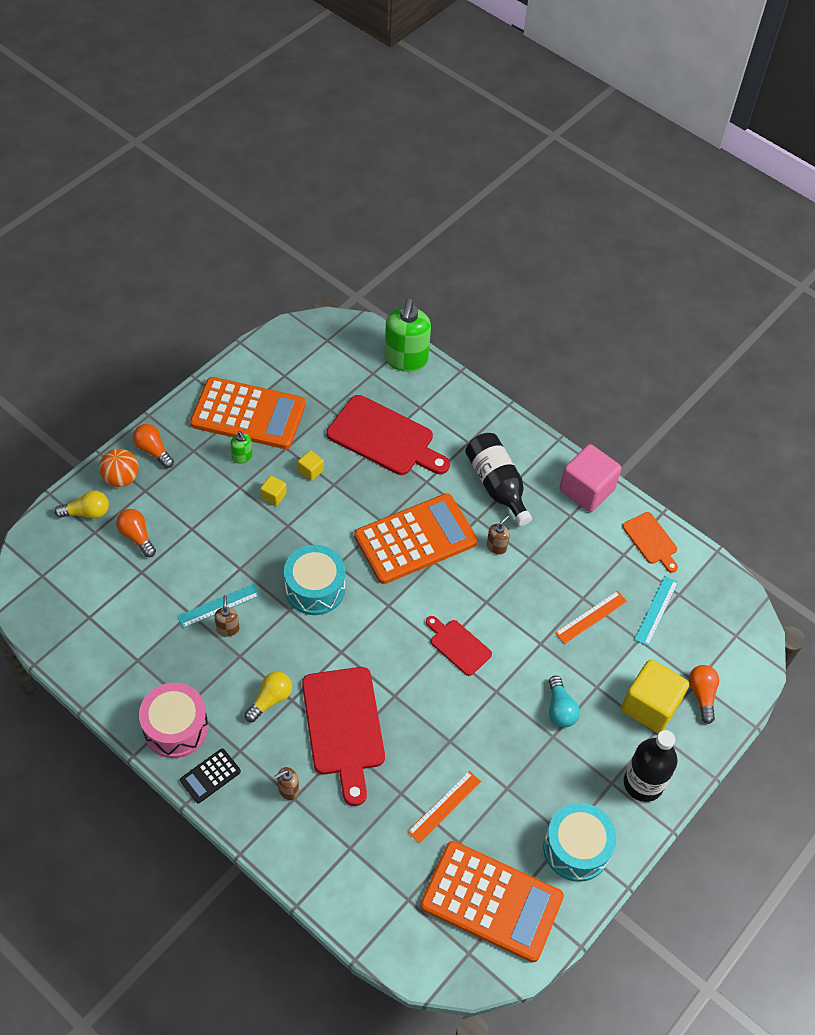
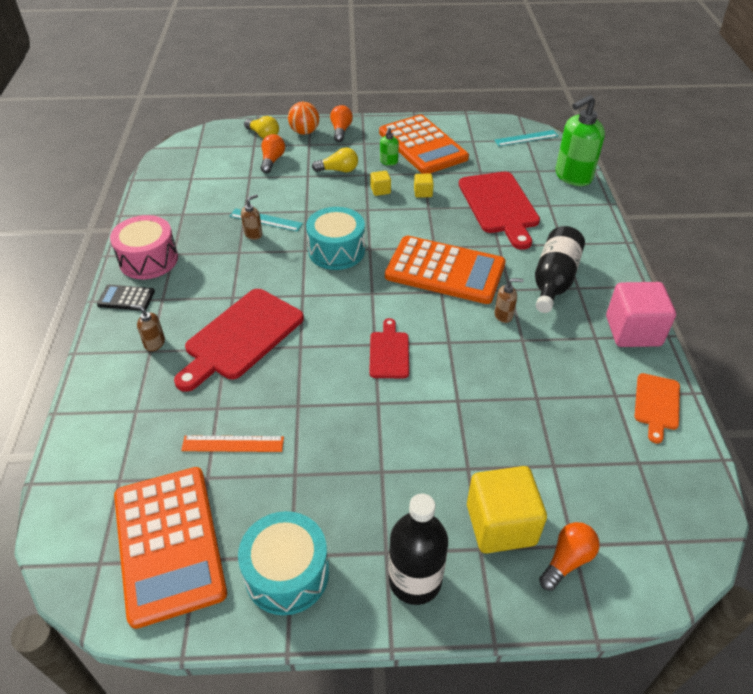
camera: 50 degrees right, 10 degrees down
(270, 700) = (220, 287): yellow light bulb -> yellow light bulb (338, 170)
(560, 709) = (413, 457): turquoise light bulb -> none
(591, 617) = (527, 416): orange ruler -> none
(656, 610) = (599, 457): turquoise ruler -> turquoise ruler (526, 138)

